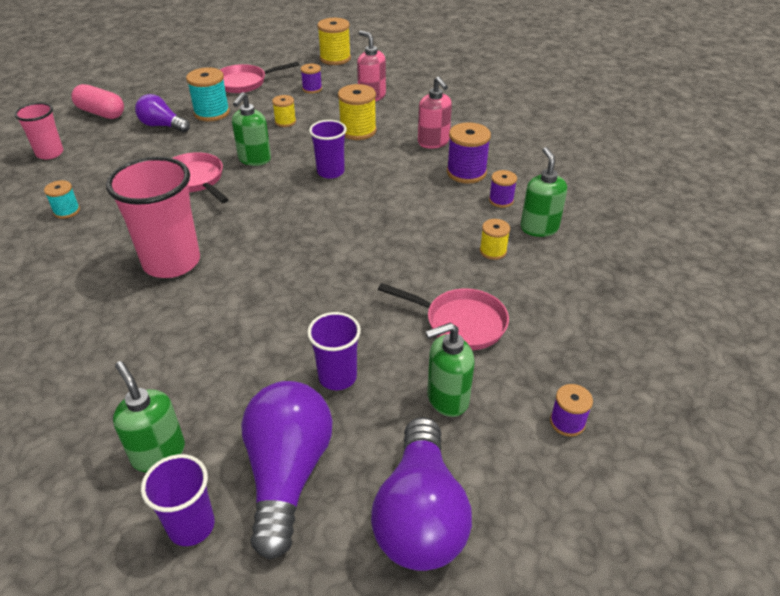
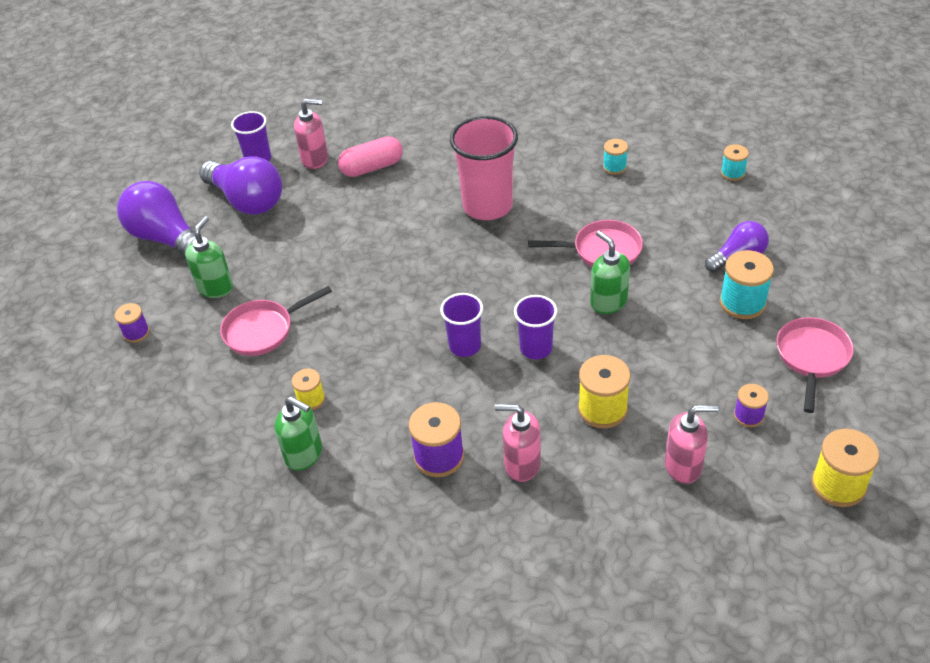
camera: 130 degrees right, 5 degrees up
(50, 153) = (732, 173): pink cup -> turquoise spool
(101, 113) = (804, 221): pink capsule -> pink capsule (372, 167)
(158, 453) = (315, 159): green soap dispenser -> pink soap dispenser
(285, 122) = (674, 355): yellow spool -> none
(337, 377) = (288, 246): purple cup -> purple cup (465, 346)
(501, 200) = (369, 454): purple spool -> none

